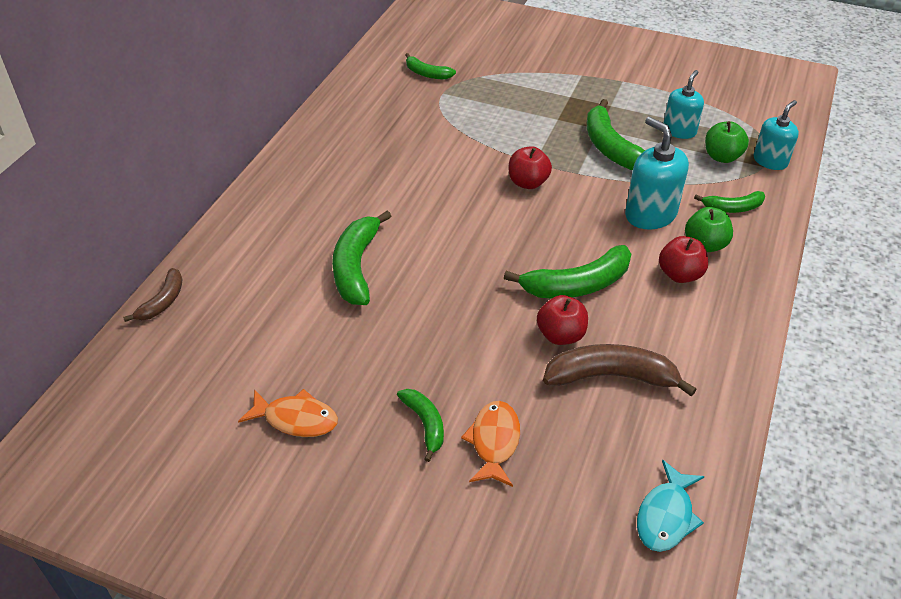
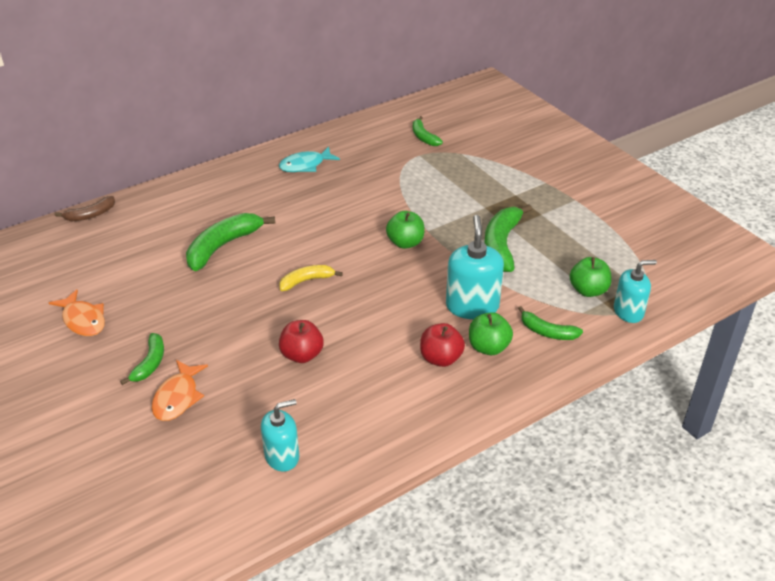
camera: 35 degrees right, 5 degrees down
(481, 262) = (306, 281): none -> yellow banana
(494, 442) = (177, 397): orange fish -> orange fish turned 150 degrees clockwise
(528, 183) = (405, 243): red apple -> green apple
(577, 285) = (354, 328): green banana -> none
(611, 376) = (303, 399): brown banana -> none
(666, 516) = (228, 506): turquoise fish -> turquoise fish (305, 165)
(679, 131) = (576, 256): turquoise soap dispenser -> turquoise soap dispenser (282, 456)

